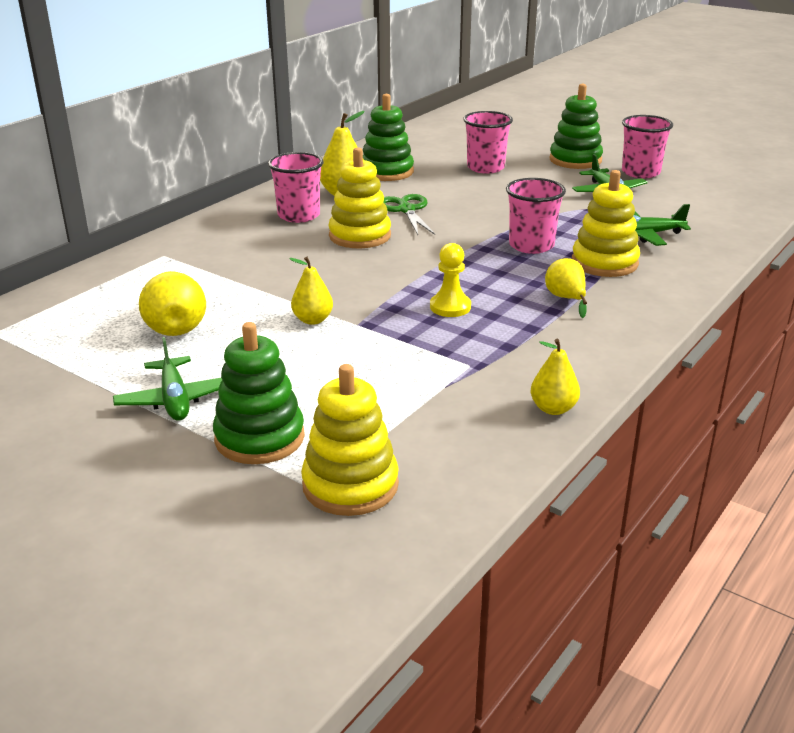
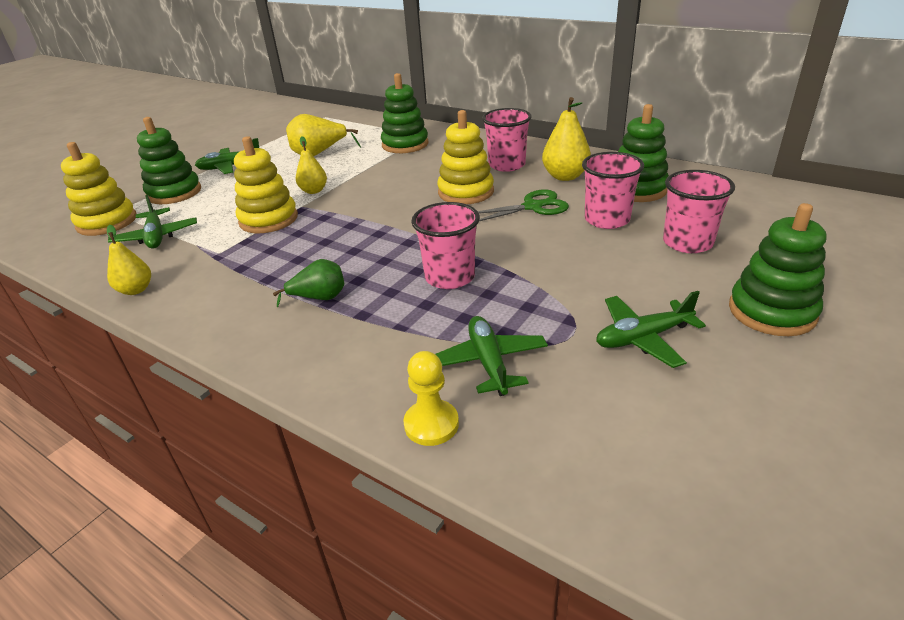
camera: 90 degrees right, 5 degrees up
(189, 267) = (405, 144): none -> green stacking toy
(415, 423) = (156, 237): none -> green plane
(450, 307) = (319, 240): yellow pawn -> yellow pawn (431, 424)
(566, 299) = (319, 298): yellow pear -> green pear
(604, 263) = (403, 325): yellow stacking toy -> yellow stacking toy (268, 219)
(640, 172) = (756, 377): pink cup -> pink cup (607, 220)

